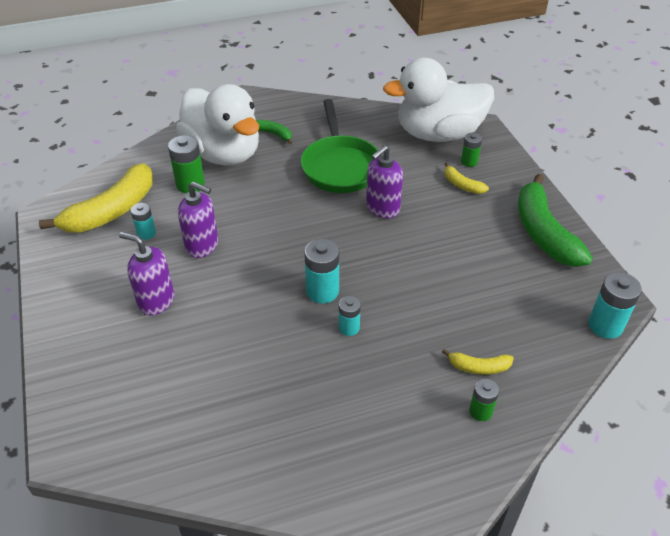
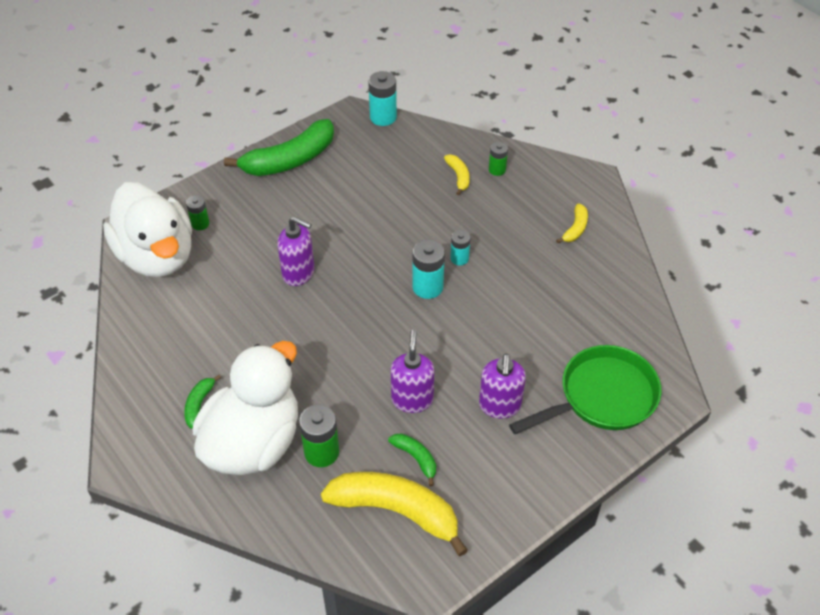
camera: 110 degrees left, 5 degrees up
(146, 233) = (416, 458): turquoise battery -> green banana
(340, 166) = (241, 324): green pan -> green pan (601, 397)
(462, 185) = (240, 222): yellow banana -> yellow banana (575, 228)

